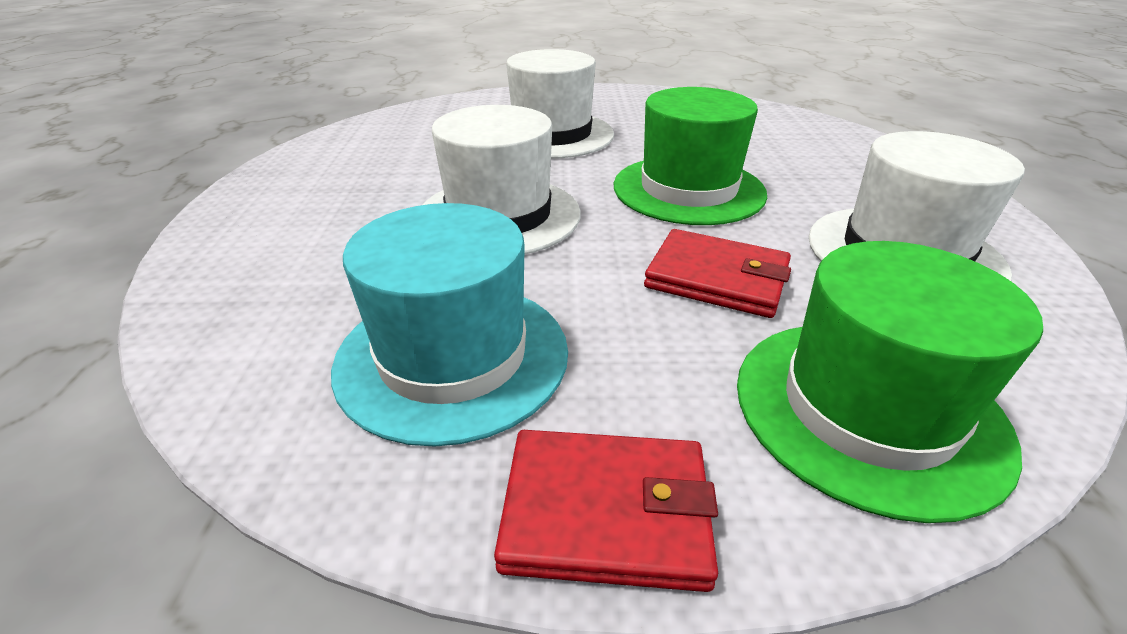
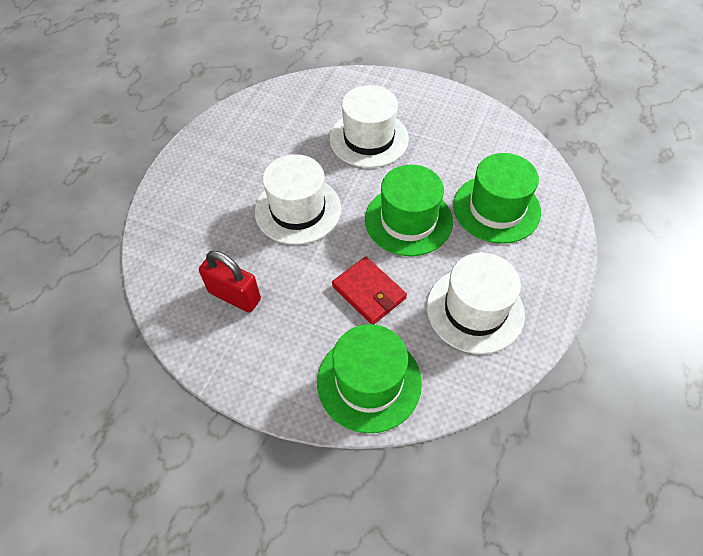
camera: 25 degrees right, 20 degrees up
(452, 356) = (234, 296): turquoise hat -> red padlock
(606, 512) = (250, 381): red wallet -> none
(792, 156) = (496, 208): none -> green hat

